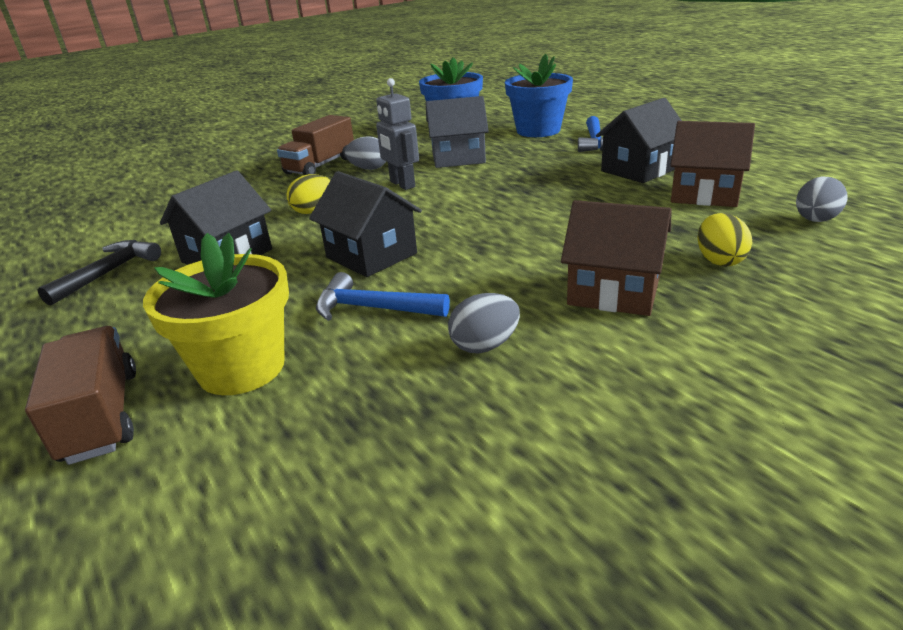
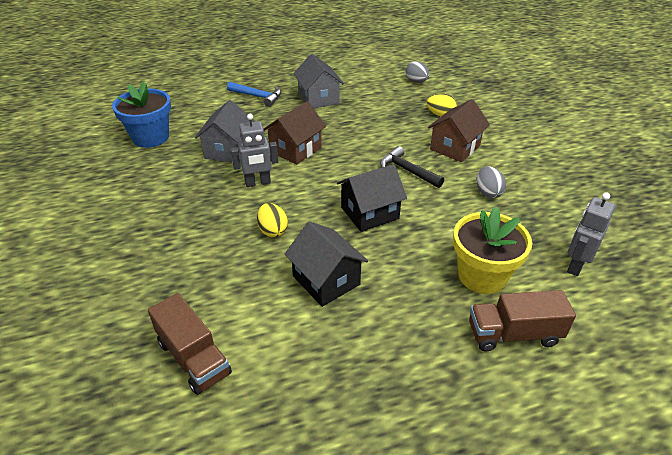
camera: 75 degrees left, 10 degrees up
(108, 273) = (313, 353): black hammer -> black hammer (407, 170)
(281, 485) = (575, 265): none -> grey robot
(320, 166) = (168, 217): brown truck -> brown truck (193, 358)
(369, 169) = (206, 193): grey egg -> none
(373, 308) = (437, 221): blue hammer -> none
(538, 130) = (208, 108): blue flower pot -> none
(639, 170) = (318, 98): black house -> grey house
(704, 194) = (367, 93): brown house -> brown house (295, 149)

